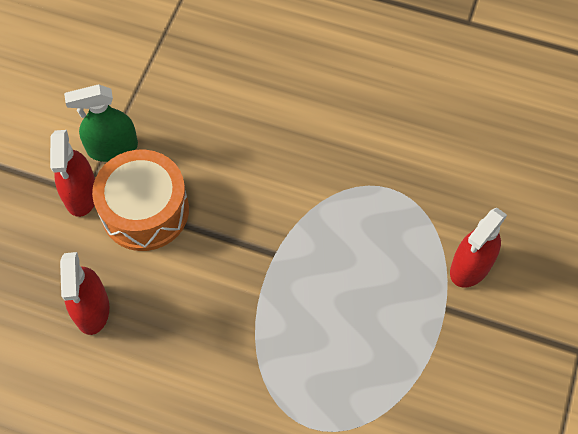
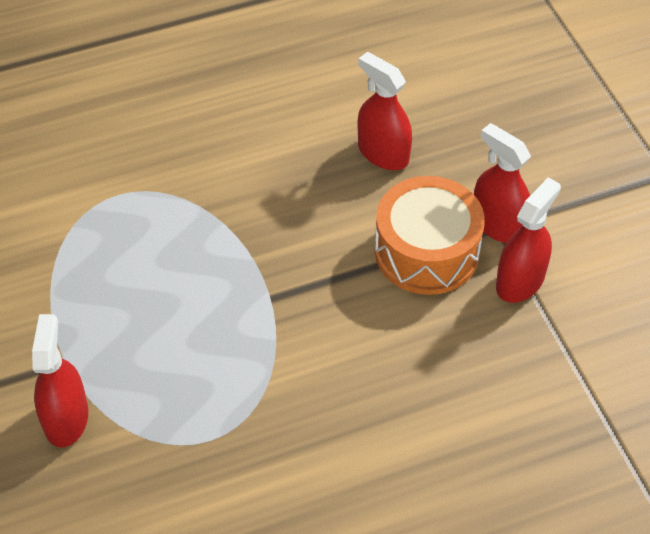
camera: 140 degrees right, 10 degrees down
(112, 148) = (520, 281): green spray bottle -> red spray bottle

